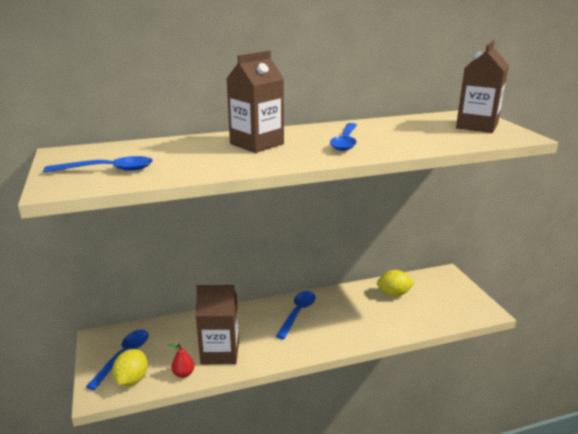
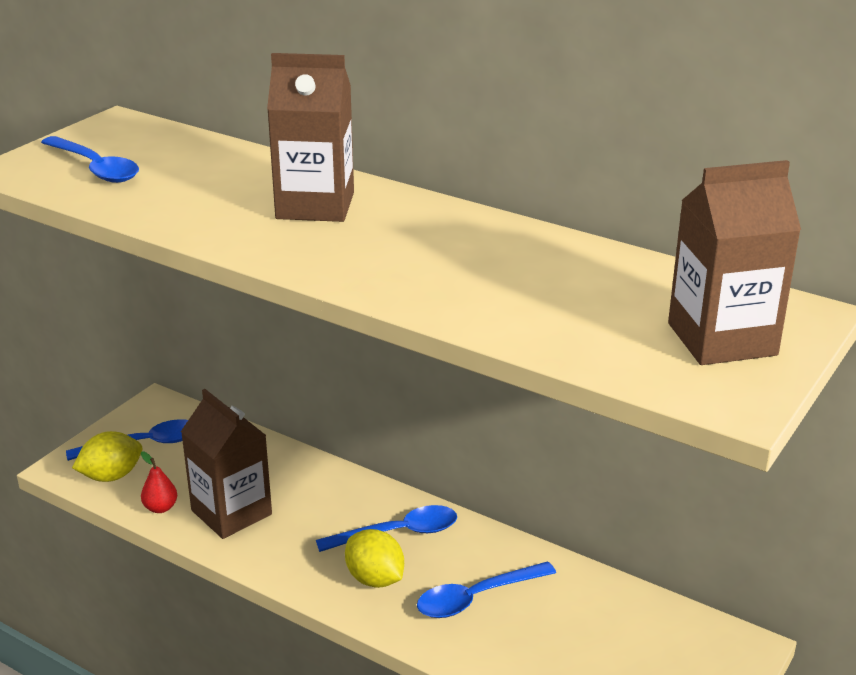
camera: 50 degrees right, 5 degrees up
(345, 142) = (425, 259): blue spoon -> blue spoon (476, 598)
(394, 294) = (582, 609): yellow lemon -> yellow lemon (375, 579)

